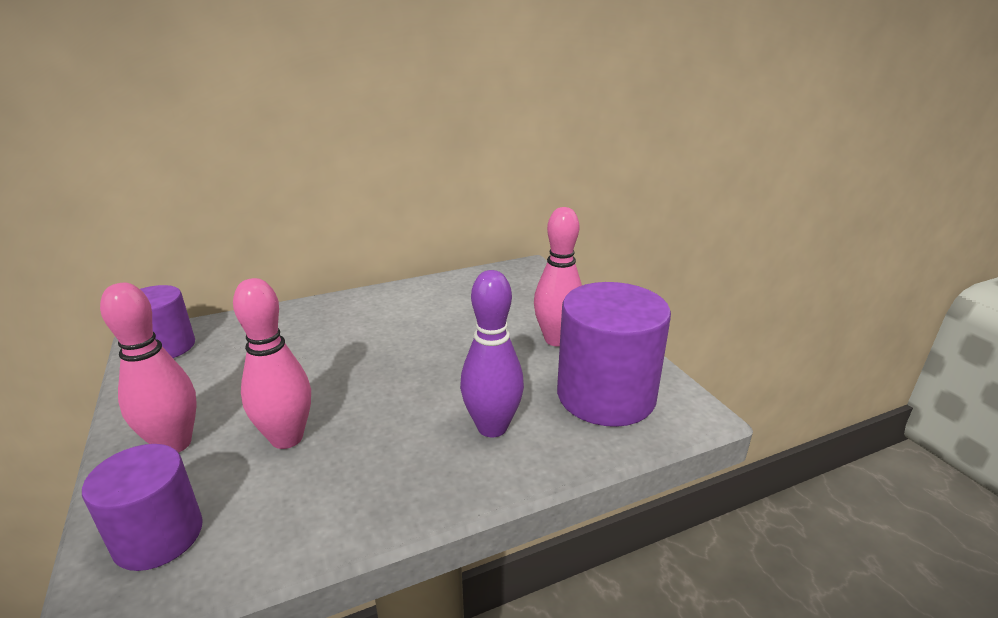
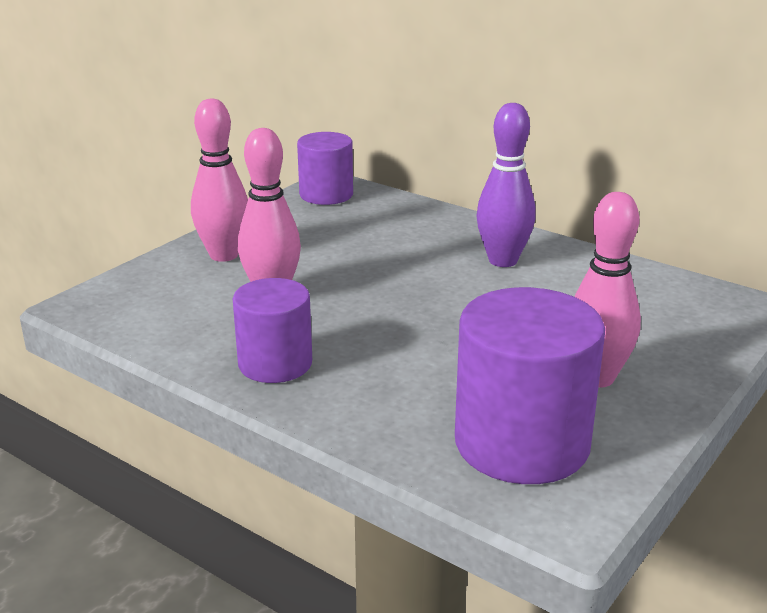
camera: 60 degrees right, 0 degrees up
(158, 536) = (138, 294): purple cylinder -> purple cylinder (275, 363)
(492, 427) = (387, 386): purple bowling pin -> purple bowling pin (503, 260)

